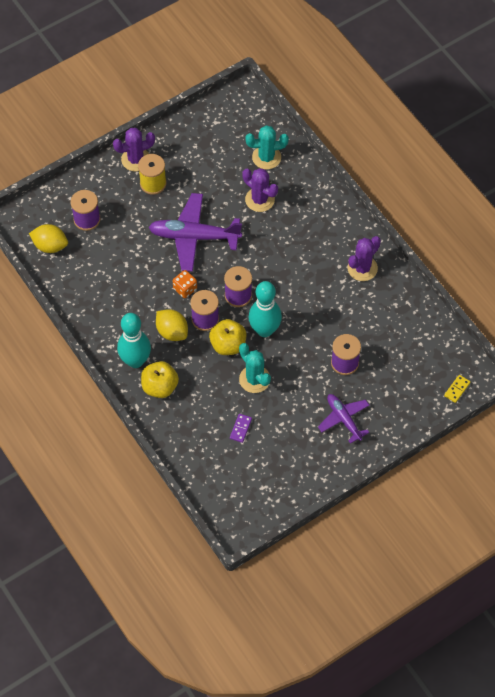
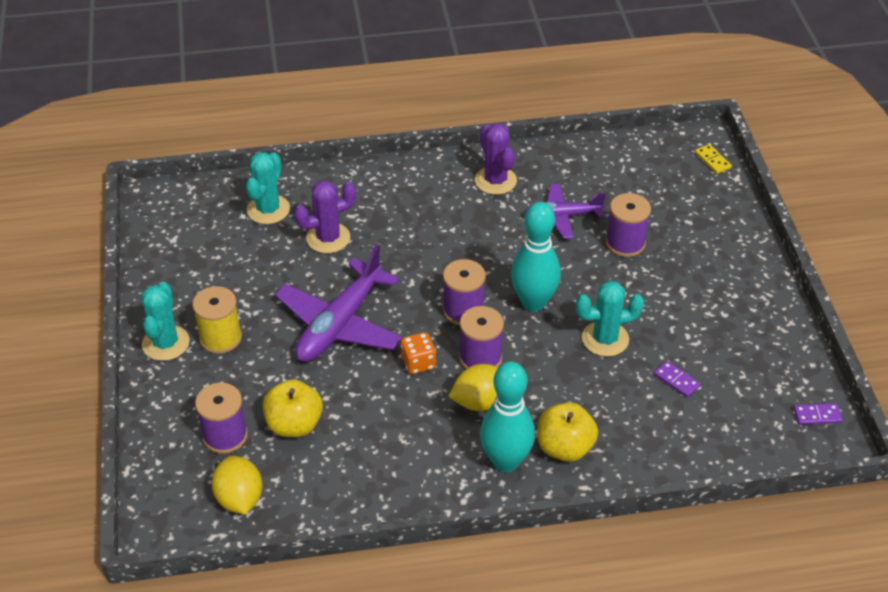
camera: 65 degrees left, 15 degrees down
(50, 246) = (239, 498): yellow lemon -> yellow lemon turned 60 degrees counterclockwise
(135, 159) = (165, 343): purple cactus -> turquoise cactus
(228, 345) = (536, 348): yellow apple -> yellow apple (294, 425)
(251, 514) = (817, 415): none -> purple domino
(344, 419) = (709, 272): purple plane -> purple plane (562, 216)

